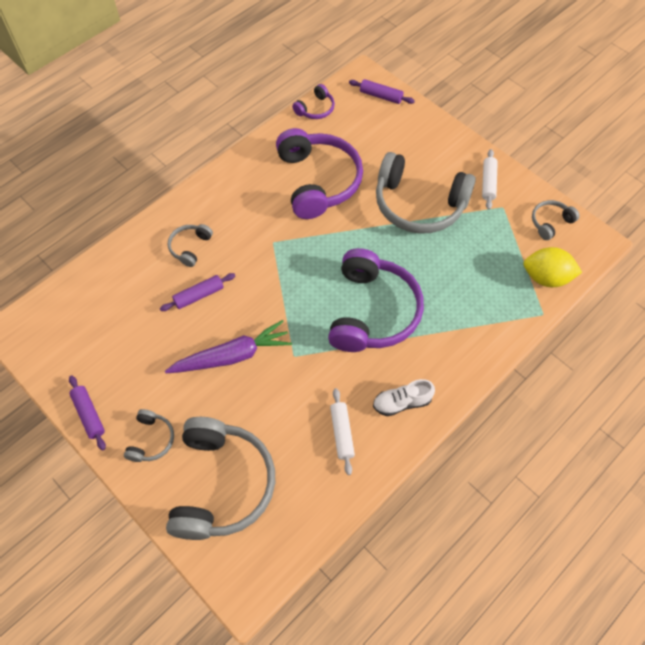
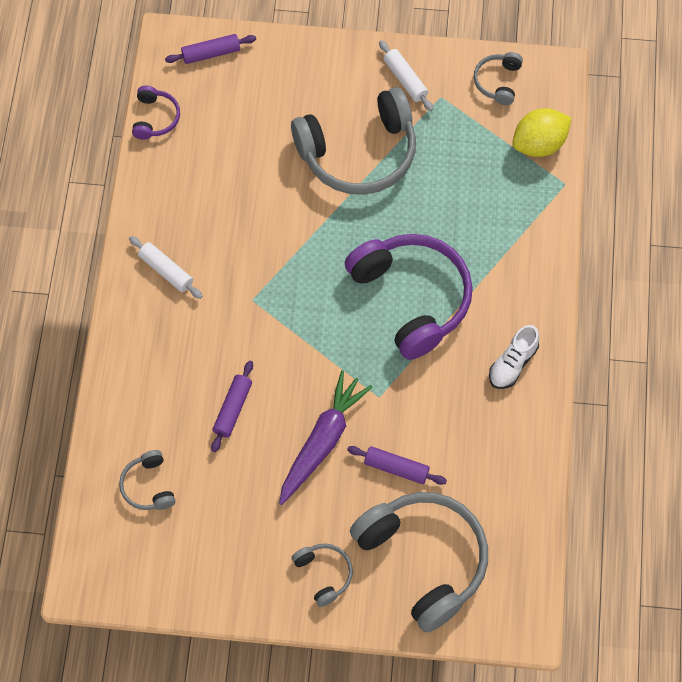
camera: 40 degrees left, 5 degrees up
(89, 414) = (243, 599): purple rolling pin -> purple rolling pin (396, 468)
(190, 247) = (174, 368): grey headphones -> grey headphones (148, 486)
(318, 181) = (236, 200): purple headphones -> none
(341, 433) = (485, 432): white rolling pin -> white rolling pin (166, 271)

